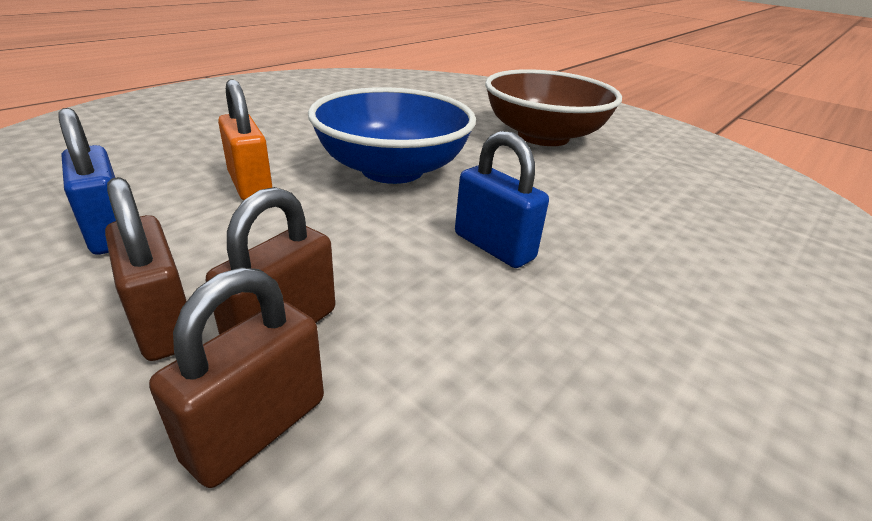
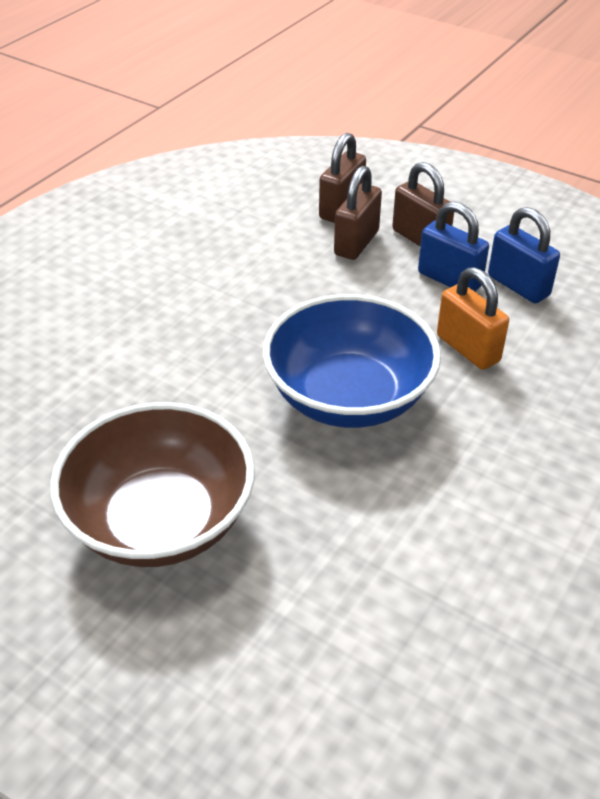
camera: 175 degrees right, 10 degrees up
(494, 246) = (239, 313): blue padlock -> blue padlock (449, 279)

